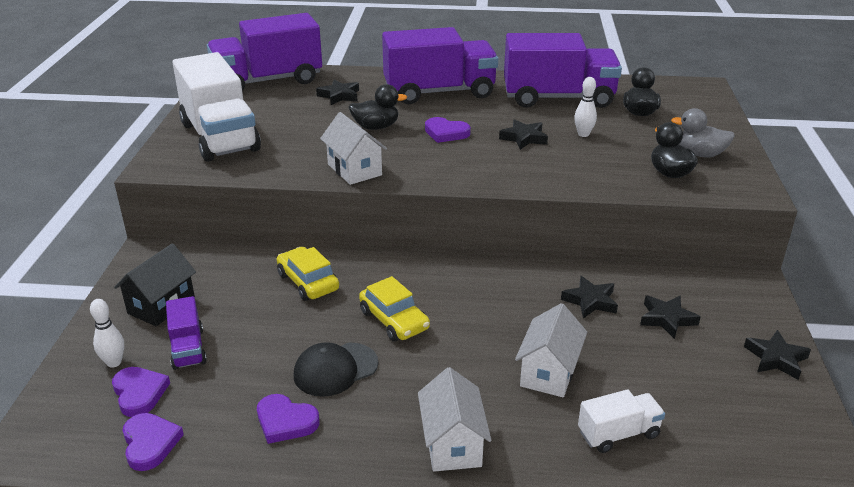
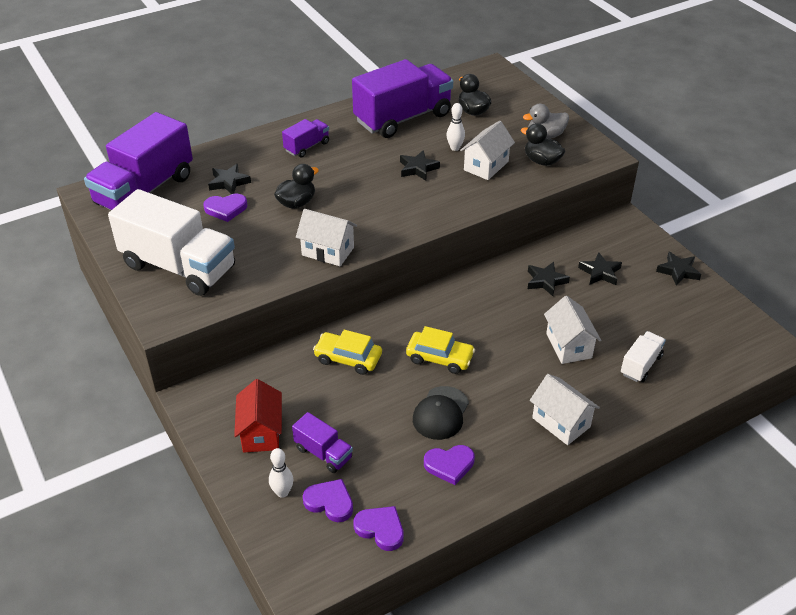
camera: 35 degrees left, 10 degrees up
(161, 305) = (261, 432): black house -> red house
(439, 92) = (307, 147): purple truck -> purple truck, size x0.47
(446, 133) = (357, 187): purple heart -> purple heart (226, 209)
(599, 157) = (486, 166): none -> white house

